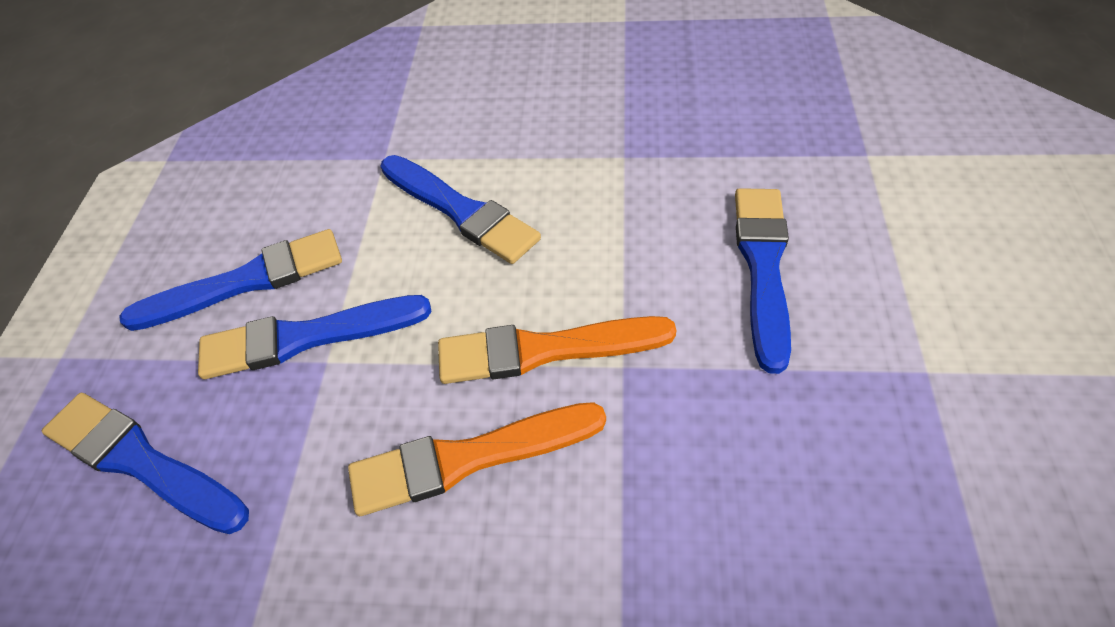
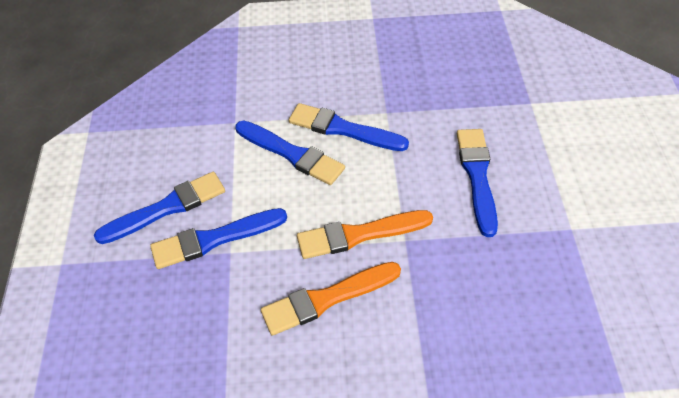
camera: 10 degrees left, 0 degrees up
(141, 462) = (134, 319): blue brush -> blue brush (343, 129)

